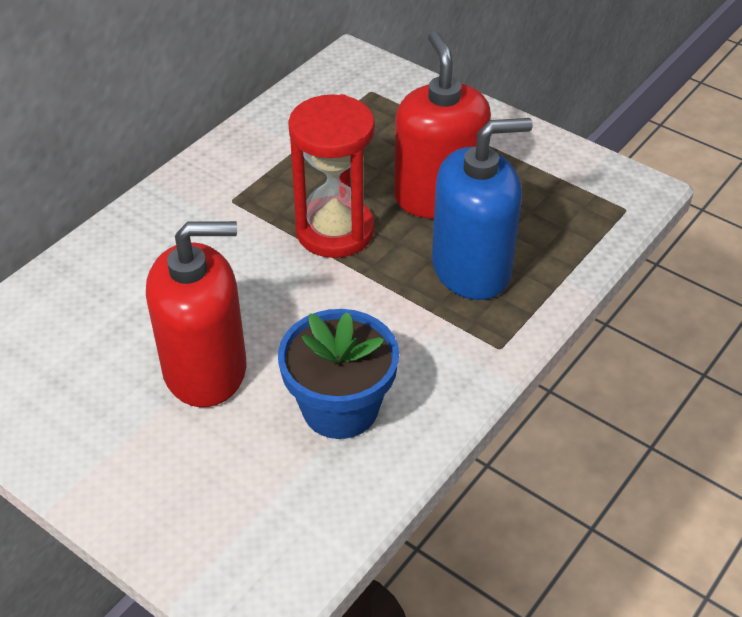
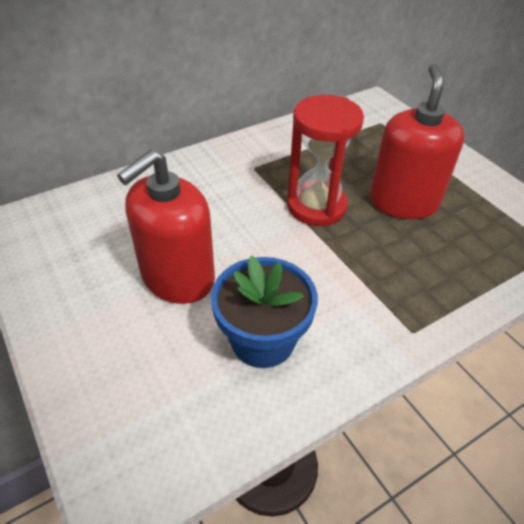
camera: 20 degrees right, 0 degrees up
(205, 369) = (177, 277): red soap dispenser -> red soap dispenser turned 120 degrees clockwise
(471, 268) = (411, 261): blue soap dispenser -> none

